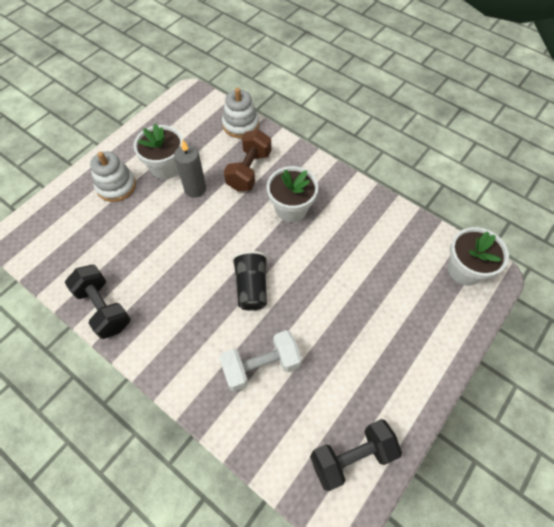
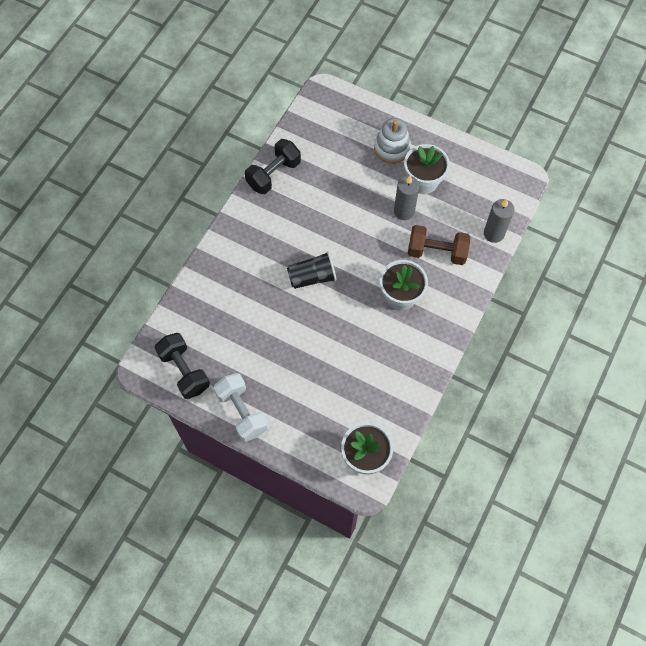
camera: 80 degrees right, 5 degrees up
(240, 125) = (493, 233): white stacking toy -> grey candle
(261, 366) = (244, 297): white dumbbell -> white dumbbell (242, 412)

